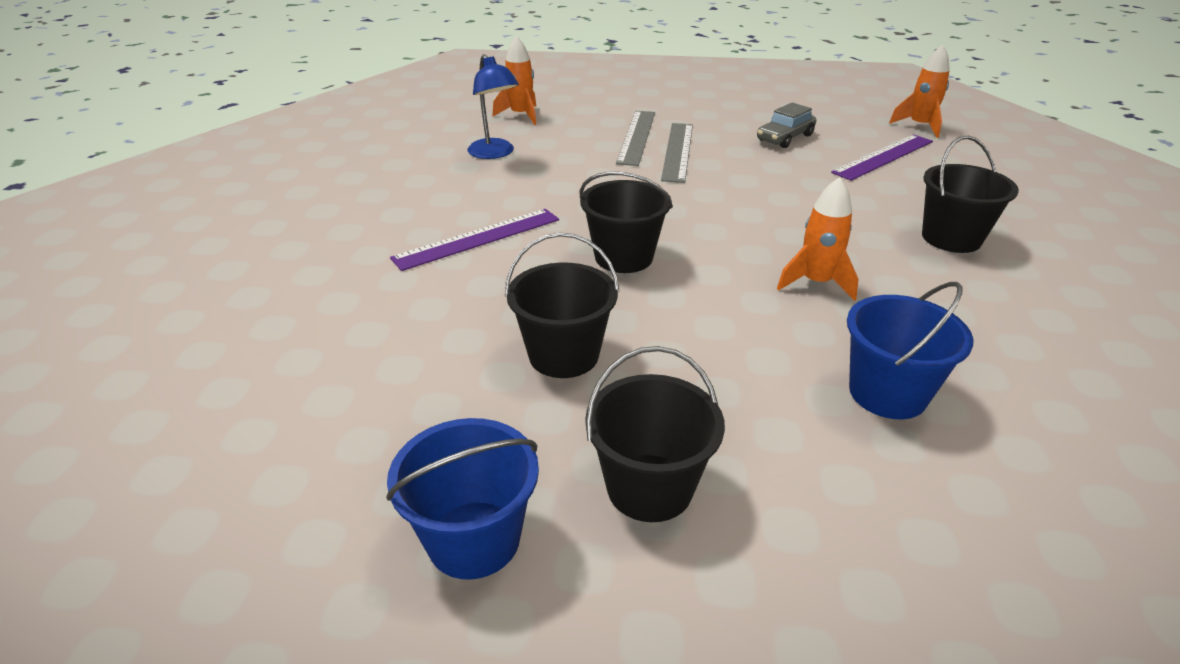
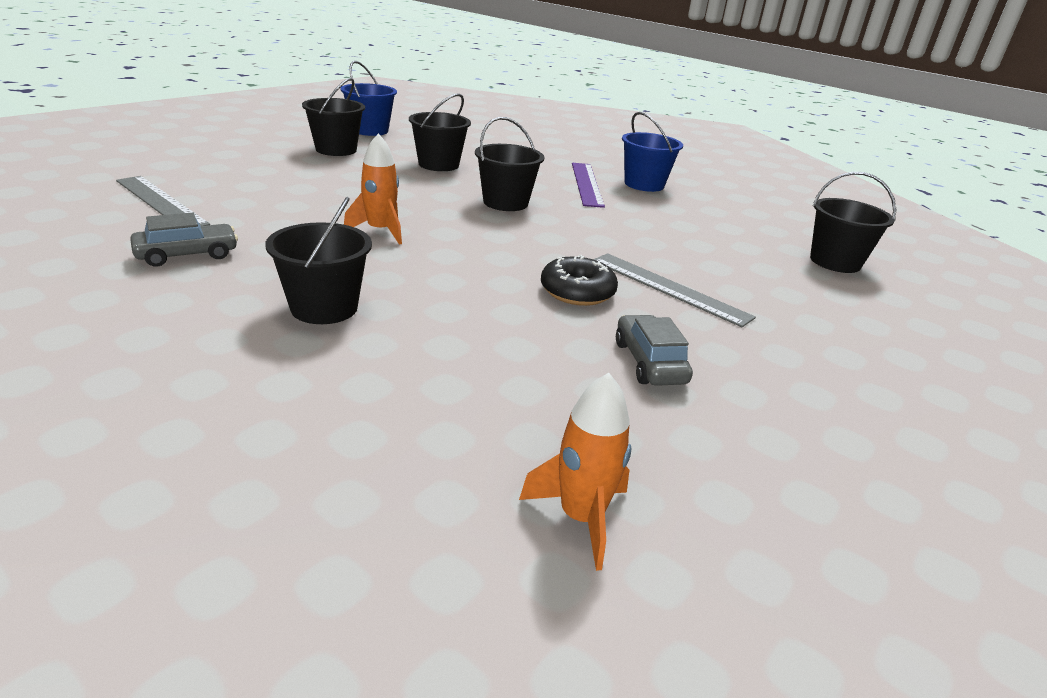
camera: 120 degrees right, 5 degrees down
(495, 153) = (734, 225): blue lamp -> none
(521, 115) = (835, 262): orange rocket -> black bucket
(636, 137) = (728, 286): grey ruler -> grey ruler (160, 202)
(745, 174) = (577, 292): none -> black donut
(883, 157) = (517, 394): purple ruler -> none
(887, 393) = (273, 198): blue bucket -> blue bucket (644, 184)
(1049, 341) = (187, 255): none -> grey car

